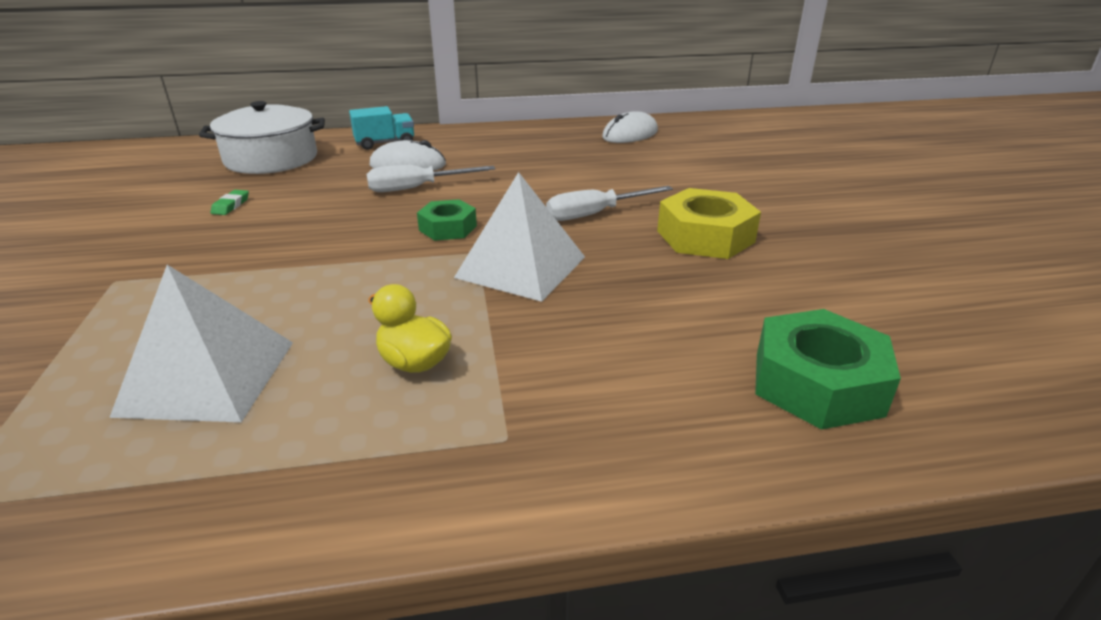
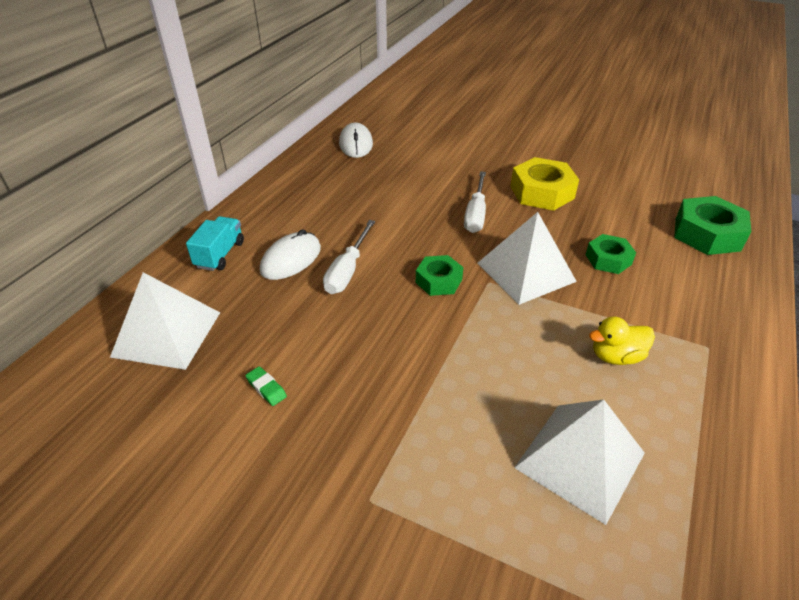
camera: 55 degrees left, 10 degrees up
(271, 159) = (167, 334): white pot -> white pyramid
(620, 312) = (608, 259): none -> green nut

